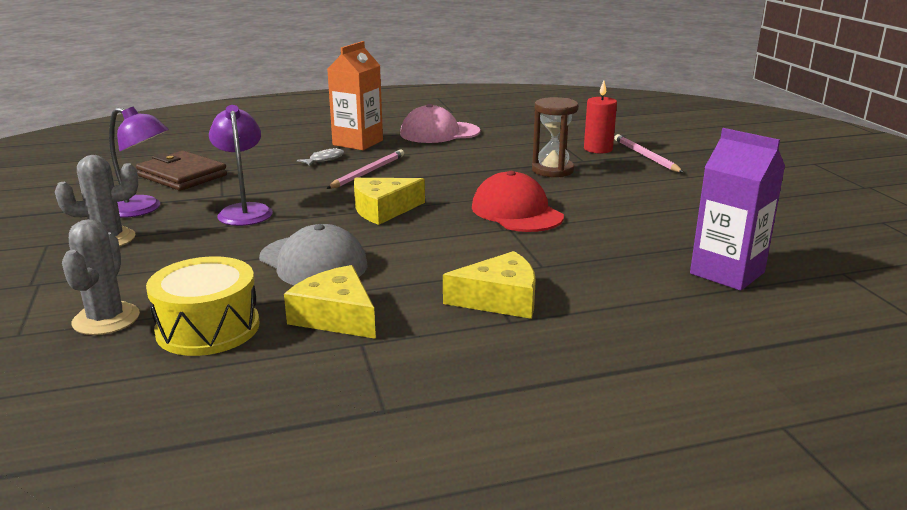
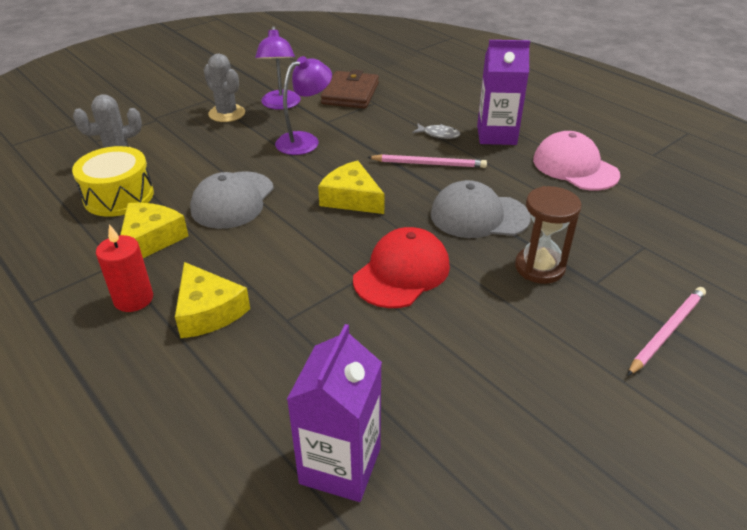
camera: 65 degrees right, 15 degrees up
(358, 143) = (496, 135): orange carton -> purple carton
(468, 173) = (479, 216): none -> grey cap
(598, 149) = (649, 285): red candle -> red candle (133, 299)

